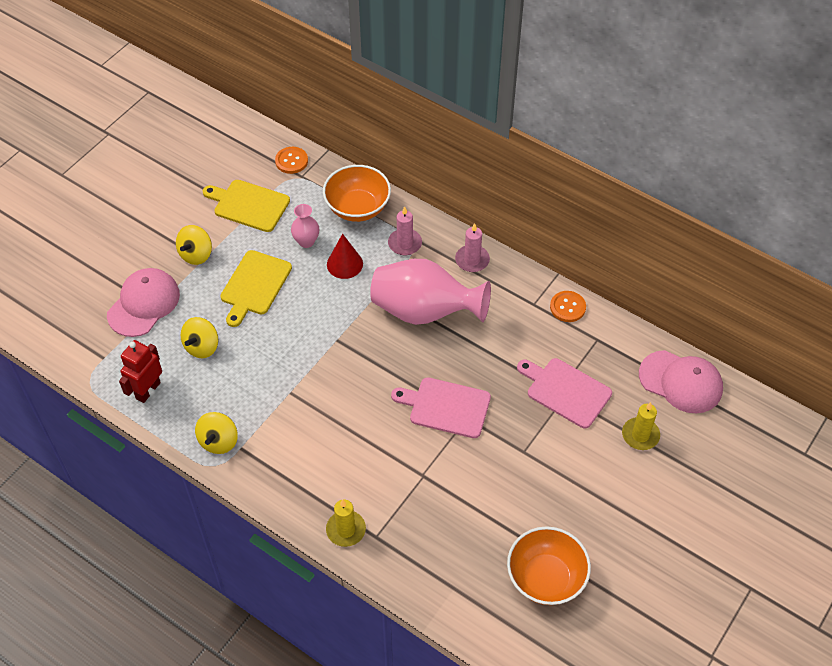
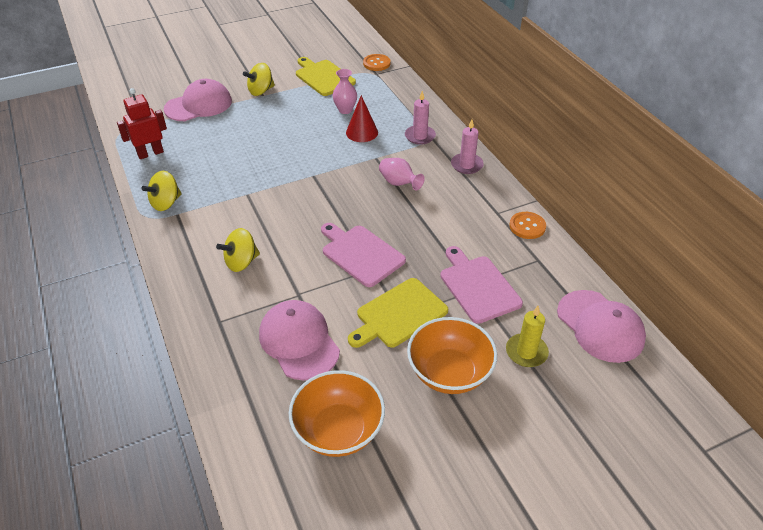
camera: 30 degrees right, 10 degrees down
(202, 347) = (212, 143): yellow spinning top -> yellow spinning top (241, 262)
(254, 285) = (284, 121): yellow cutting board -> yellow cutting board (399, 314)
(346, 530) = (200, 305): yellow candle -> none
(357, 208) = (401, 104): orange bowl -> orange bowl (449, 373)
(425, 311) = (399, 183): pink vase -> pink vase, size x0.45
(458, 519) = (299, 342): none -> pink cap

